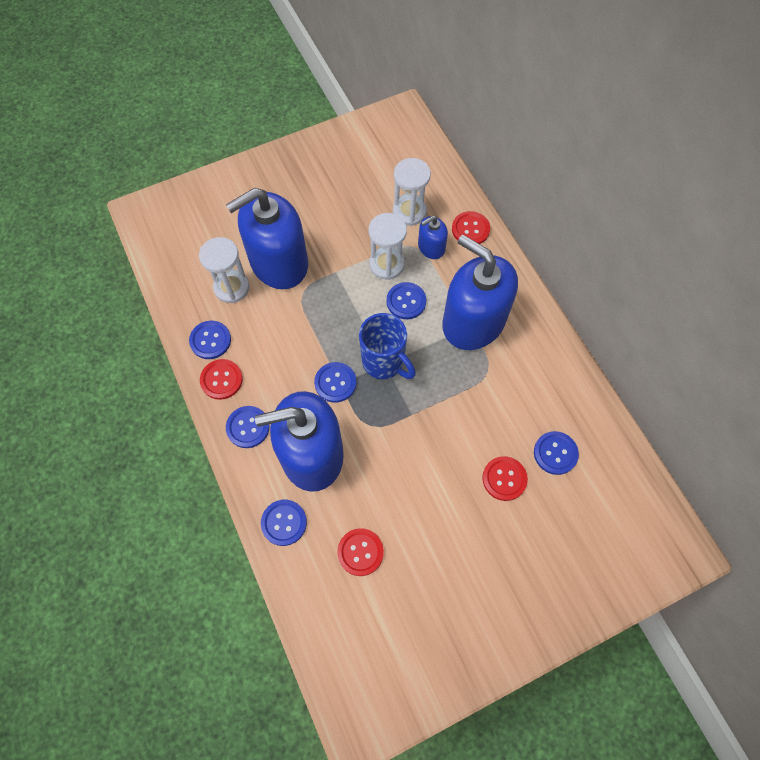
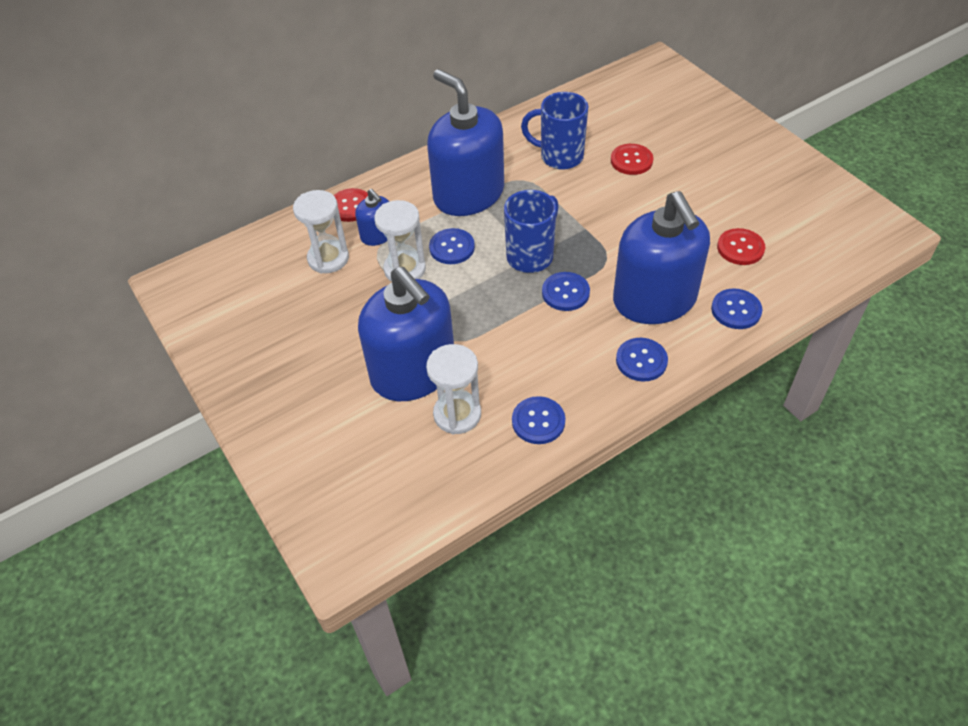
camera: 95 degrees left, 15 degrees down
(221, 380) = (589, 398): red button -> none
(473, 322) = (468, 194): blue soap dispenser -> blue soap dispenser turned 105 degrees clockwise
(518, 410) = (559, 157): none -> blue mug
(555, 453) = (596, 132): blue button -> none

